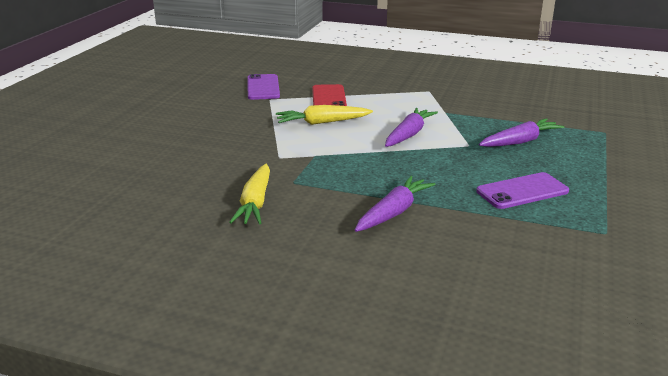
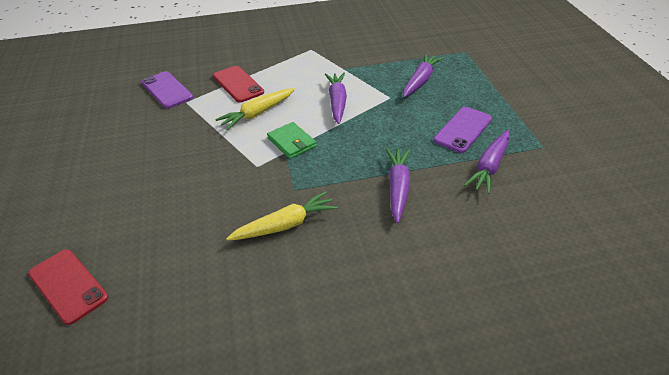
camera: 30 degrees left, 15 degrees up
(53, 182) = (68, 286): none -> red phone
(255, 203) = (285, 225): yellow carrot -> yellow carrot turned 90 degrees counterclockwise
(329, 150) = (291, 142): none -> green wallet
(517, 228) = (489, 167): none -> purple carrot

